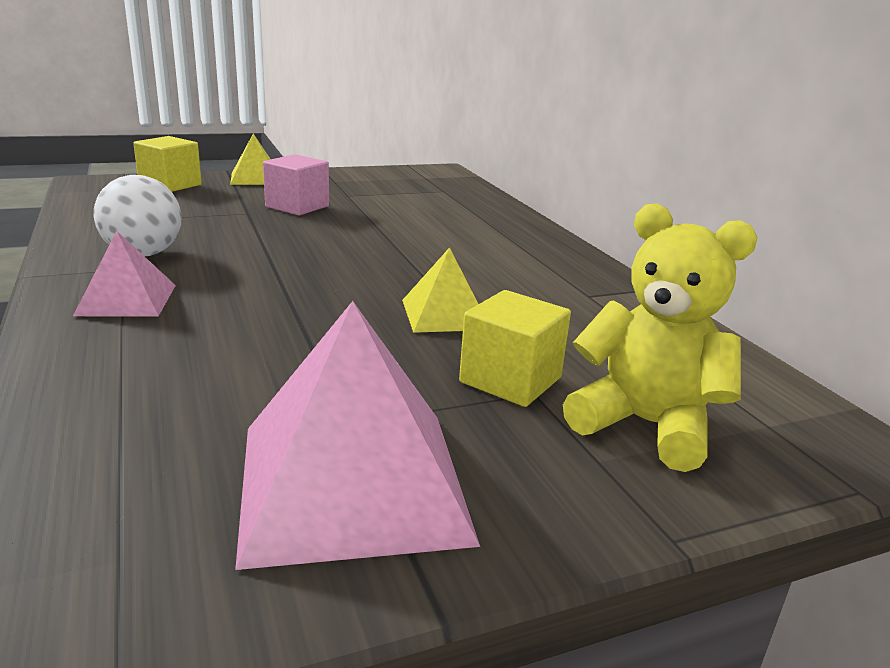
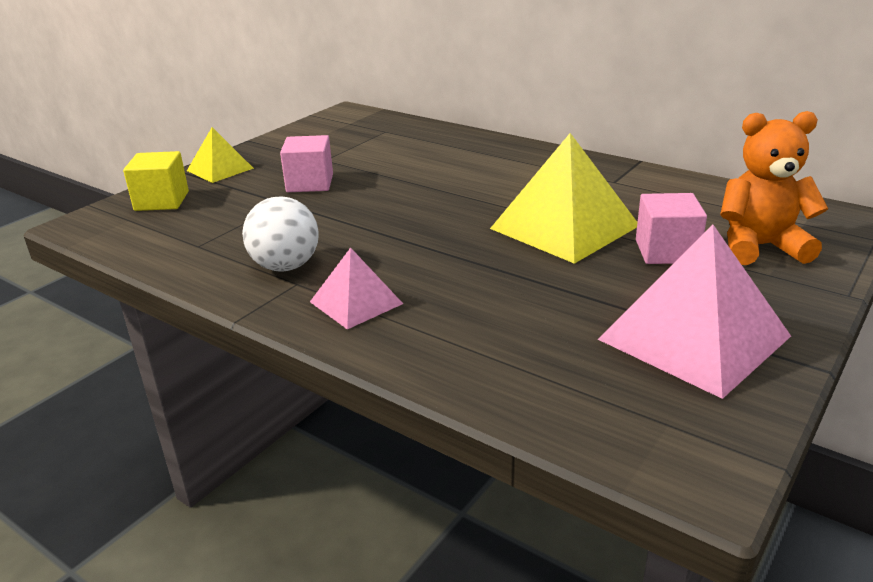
camera: 30 degrees left, 5 degrees up
(445, 314) = (564, 227): yellow pyramid -> yellow pyramid, size x1.83
(510, 380) = (666, 251): yellow cube -> pink cube
(645, 425) = (760, 247): yellow teddy bear -> orange teddy bear

